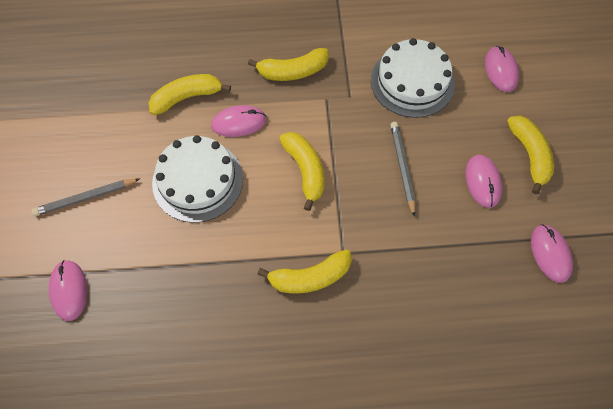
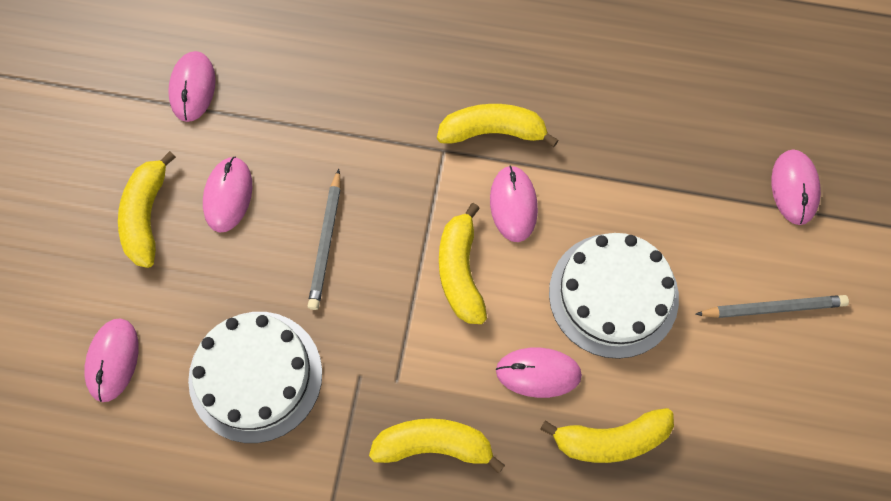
camera: 165 degrees left, 5 degrees up
(280, 225) = (513, 205): none -> pink mouse

